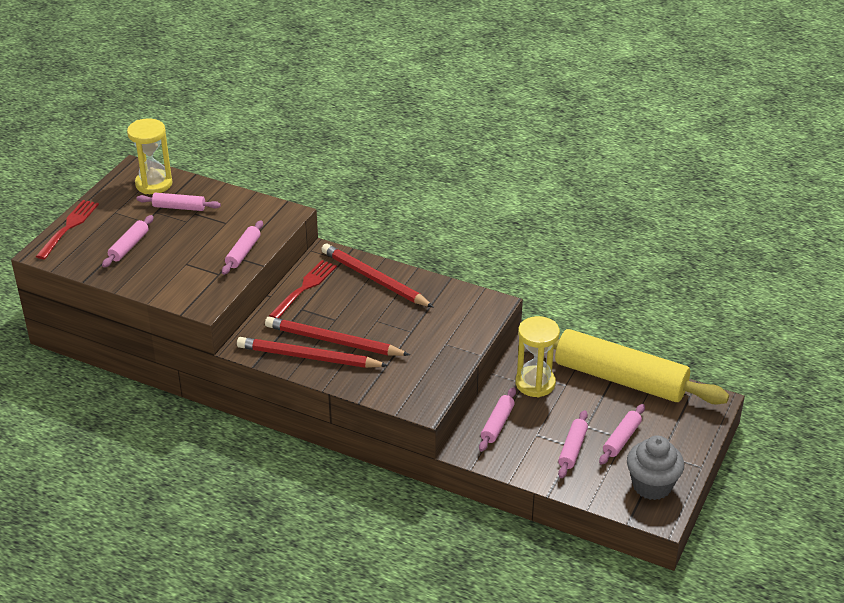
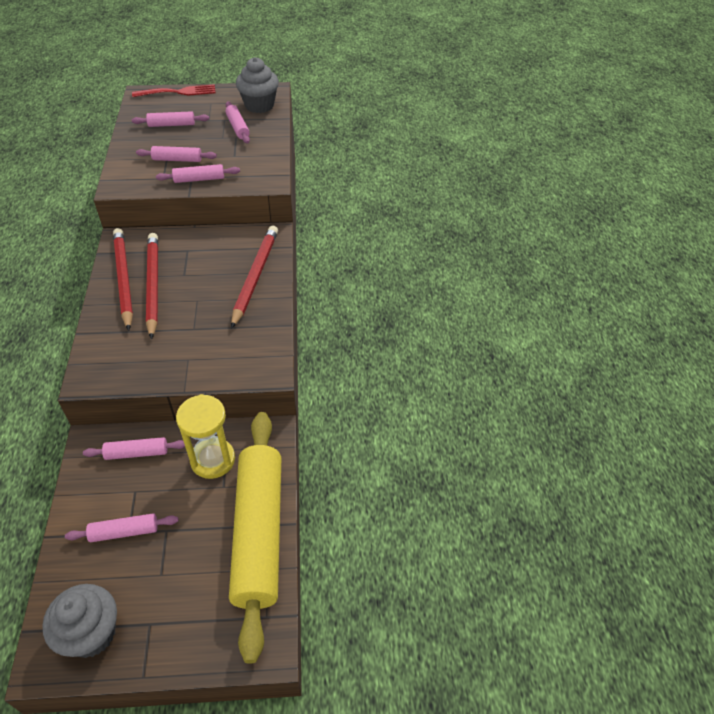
camera: 60 degrees right, 10 degrees up
(154, 184) = (259, 105): yellow hourglass -> grey cupcake
(305, 288) = (216, 241): red fork -> none
(621, 439) = (158, 573): pink rolling pin -> pink rolling pin (177, 160)

